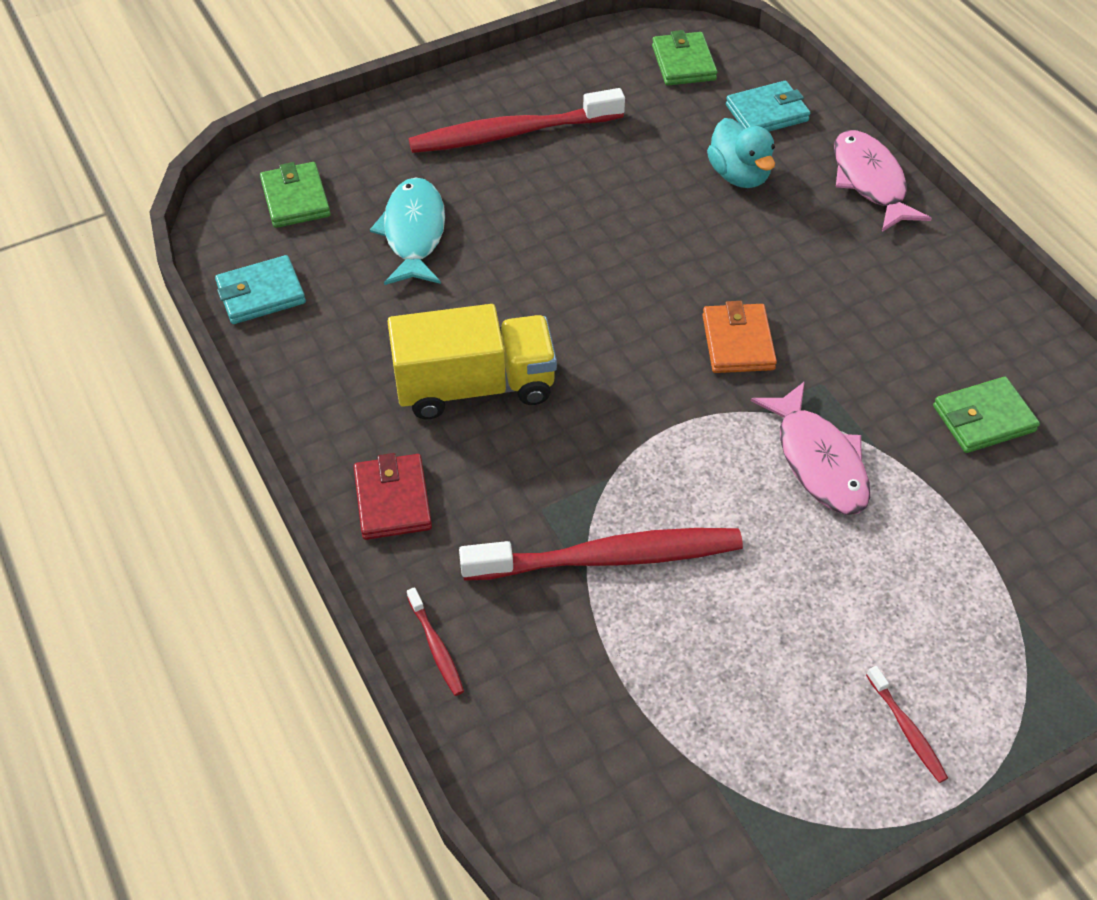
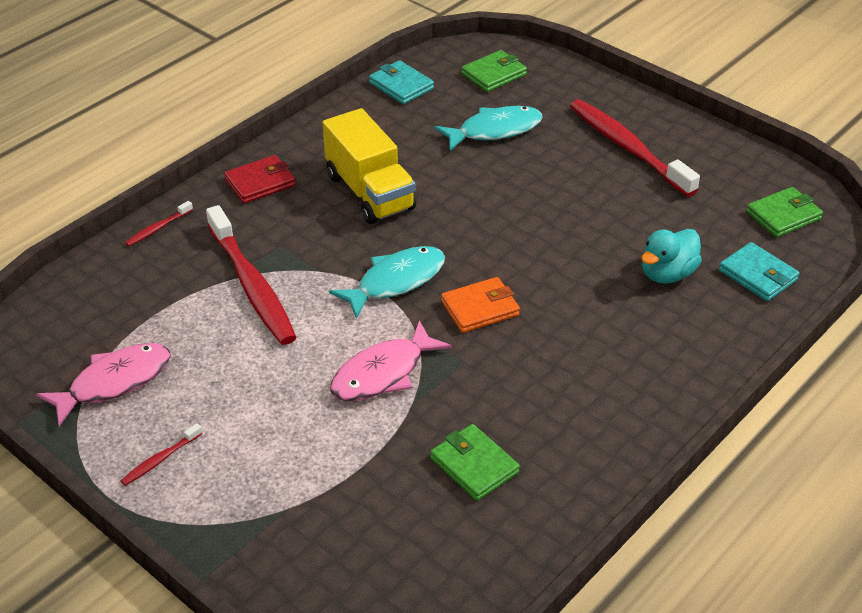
camera: 70 degrees right, 10 degrees down
(661, 406) = (396, 281): none -> turquoise fish
(870, 181) = (717, 353): pink fish -> pink fish (114, 382)

